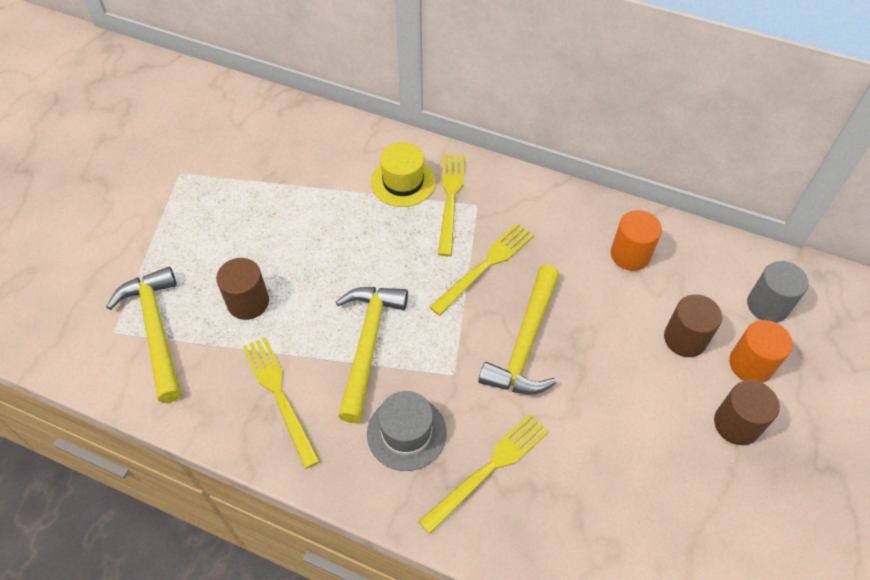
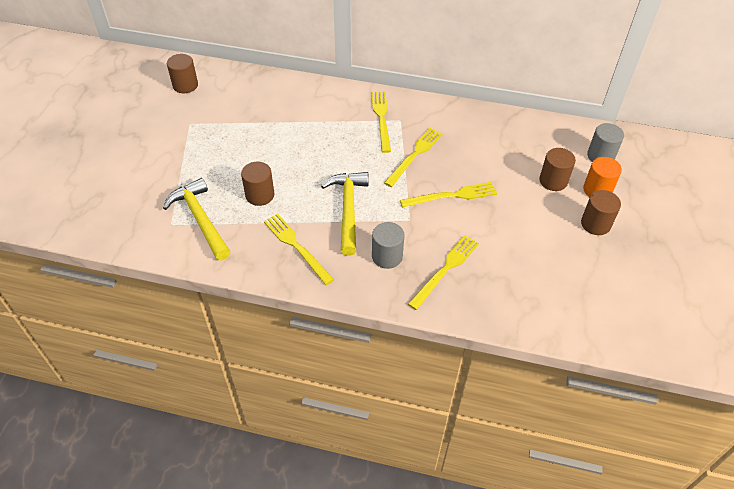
camera: 10 degrees left, 5 degrees down
(189, 112) = (185, 85): none -> brown cylinder
(403, 182) = (347, 112): yellow hat -> none
(406, 433) = (387, 256): grey hat -> grey cylinder
(526, 343) = (452, 196): yellow hammer -> yellow fork
(630, 255) = (507, 137): orange cylinder -> none

